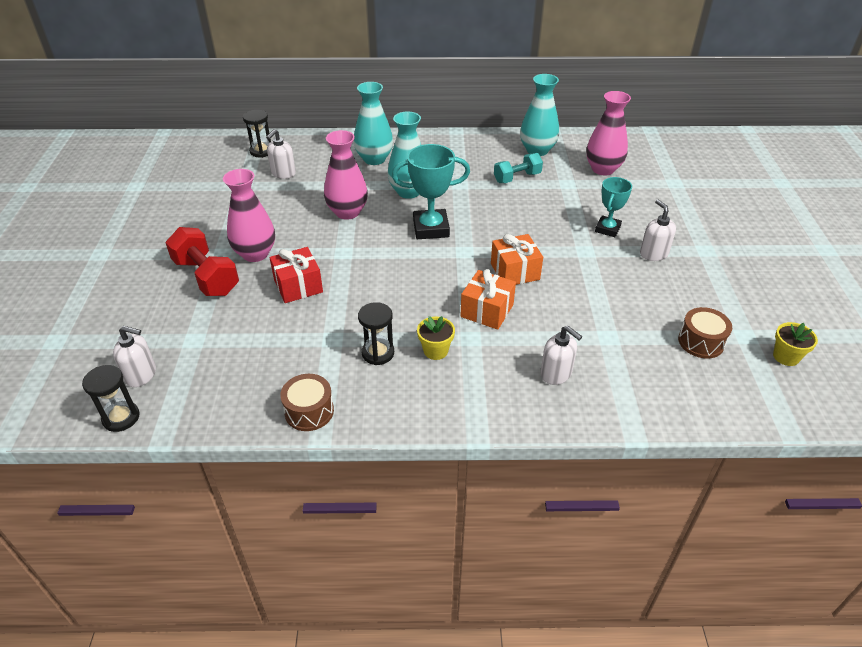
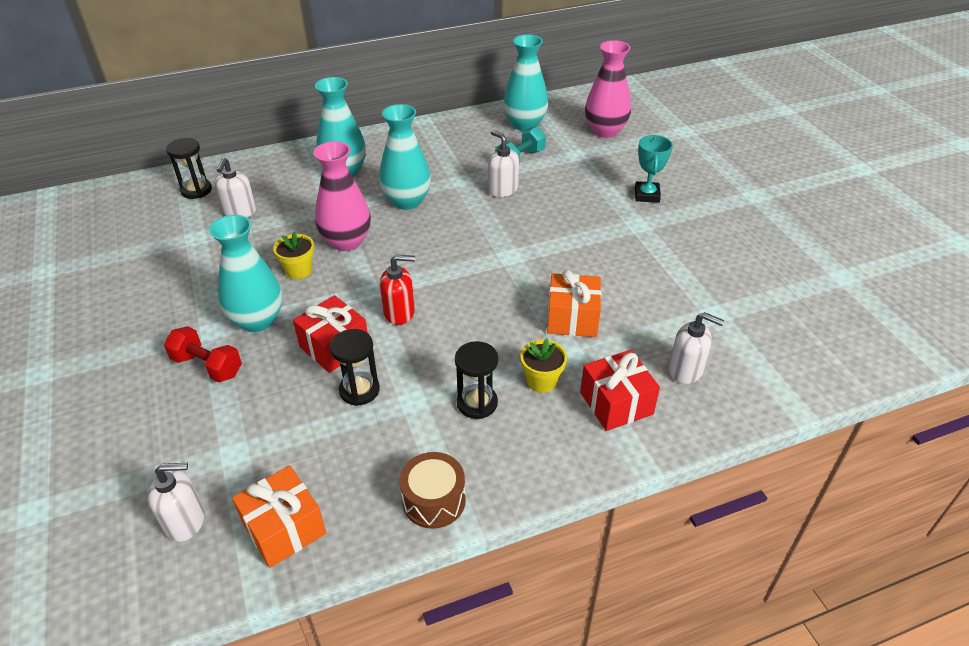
camera: 20 degrees left, 0 degrees up
(121, 418) = (187, 588): black hourglass -> black hourglass (359, 390)
(206, 277) = (207, 366): red dumbbell -> red dumbbell, size x0.66
(255, 254) = (257, 320): pink vase -> turquoise vase
(357, 273) = (399, 312): none -> red soap dispenser
(431, 228) = (456, 238): turquoise trophy -> none
(484, 383) = (616, 403): none -> red gift
(515, 271) = (577, 265): orange gift -> orange gift (284, 528)
(653, 254) = (707, 211): white soap dispenser -> white soap dispenser (502, 189)
(701, 342) = (806, 294): brown drum -> none
(786, 356) = (892, 288): yellow flower pot -> yellow flower pot (299, 270)

